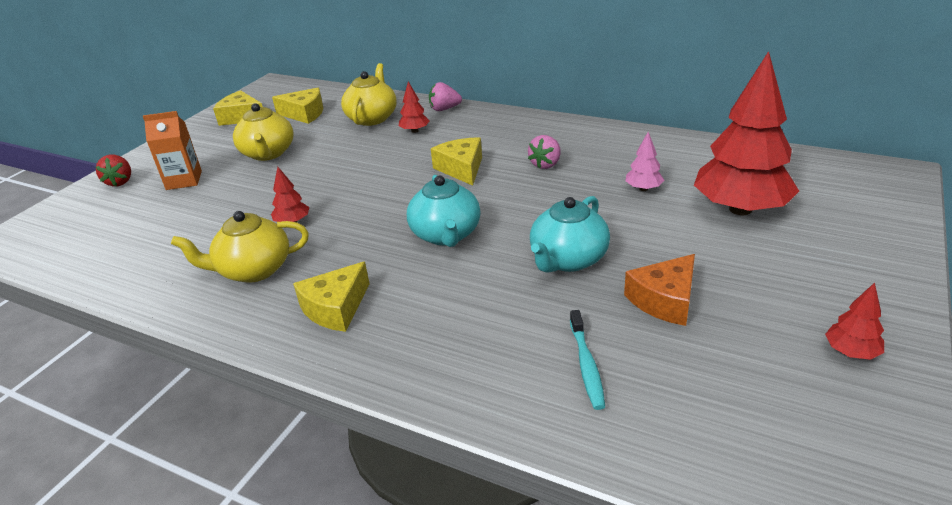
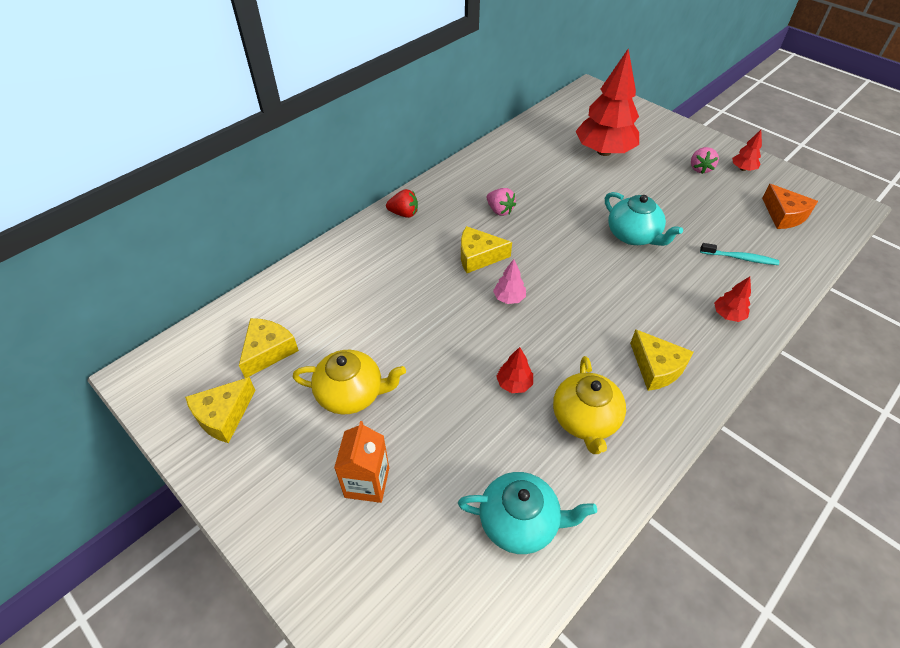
camera: 75 degrees left, 15 degrees up
(120, 182) = (324, 561): red strawberry -> red strawberry (404, 213)
(372, 118) = (328, 296): yellow teapot -> none
(415, 131) = (383, 271): red tree -> red tree (728, 315)
(444, 109) = (351, 242): pink strawberry -> pink strawberry (700, 168)
(446, 235) = (578, 287): turquoise teapot -> turquoise teapot (520, 522)
(643, 189) = (560, 178): pink tree -> pink tree (509, 298)
(665, 300) = (687, 211): orange cheese -> orange cheese (784, 215)

